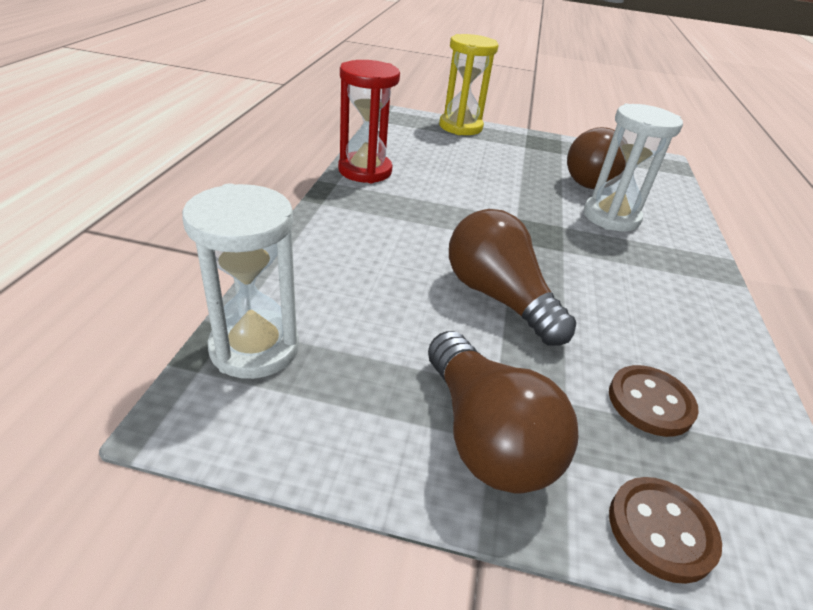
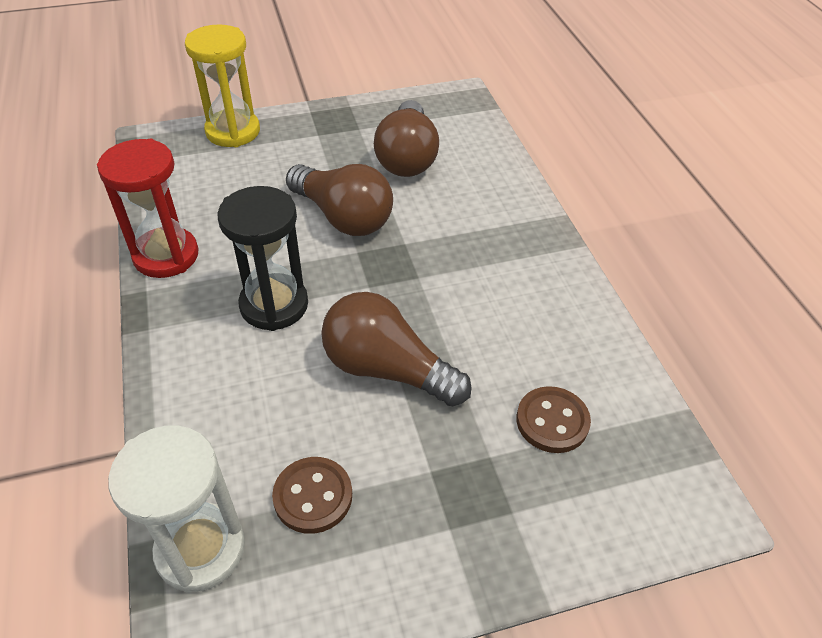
camera: 25 degrees left, 10 degrees up
(427, 224) = (274, 305): none -> black hourglass
(485, 435) = (444, 526): brown light bulb -> brown light bulb (343, 217)
(611, 217) = (443, 208): white hourglass -> none
(661, 530) = (597, 536): brown button -> brown button (313, 496)

